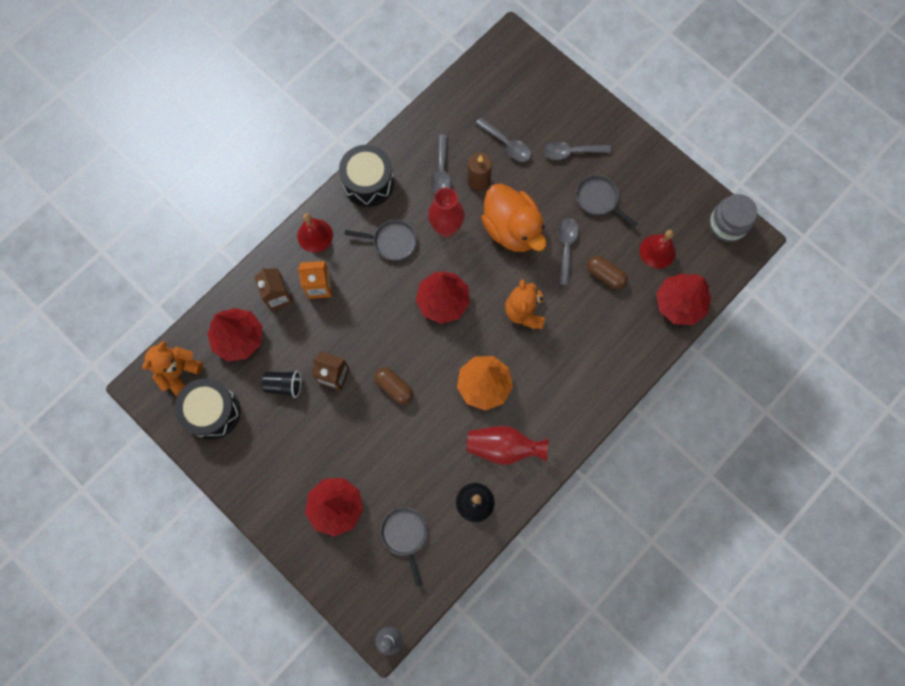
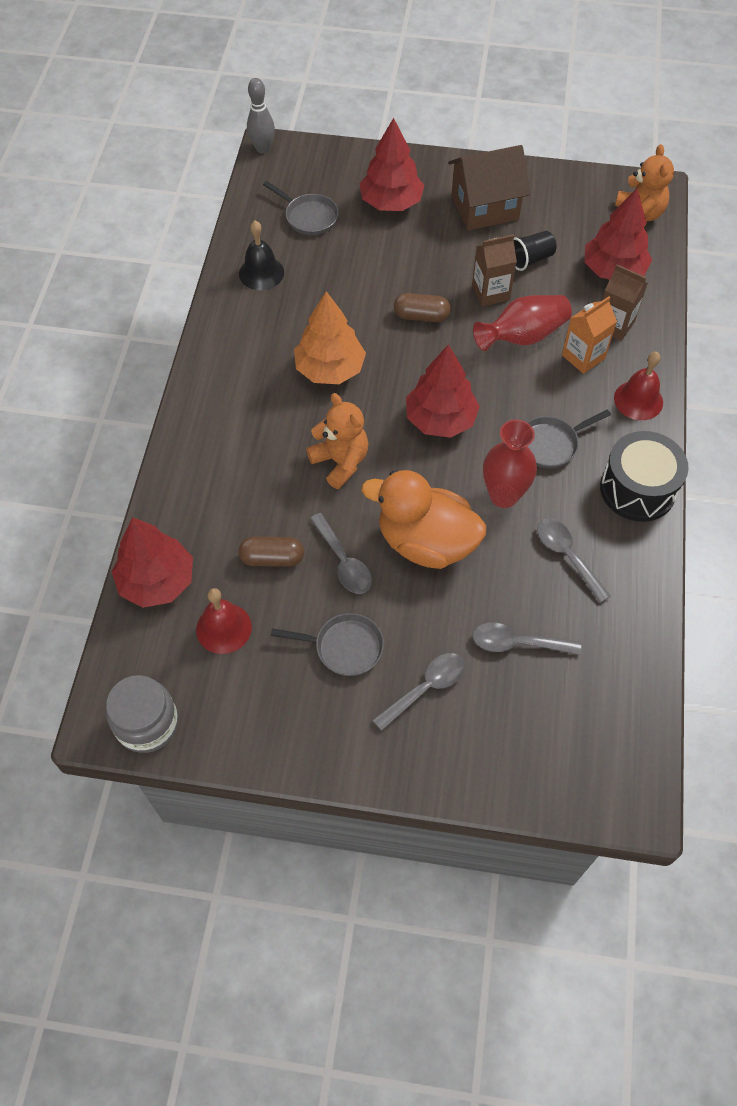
camera: 145 degrees right, 15 degrees down
(212, 412) = (573, 206): black drum -> none
(274, 454) = (485, 207): none -> brown house
(478, 180) = (514, 574): brown candle -> none
(503, 447) = (266, 329): red vase -> red vase (522, 336)

